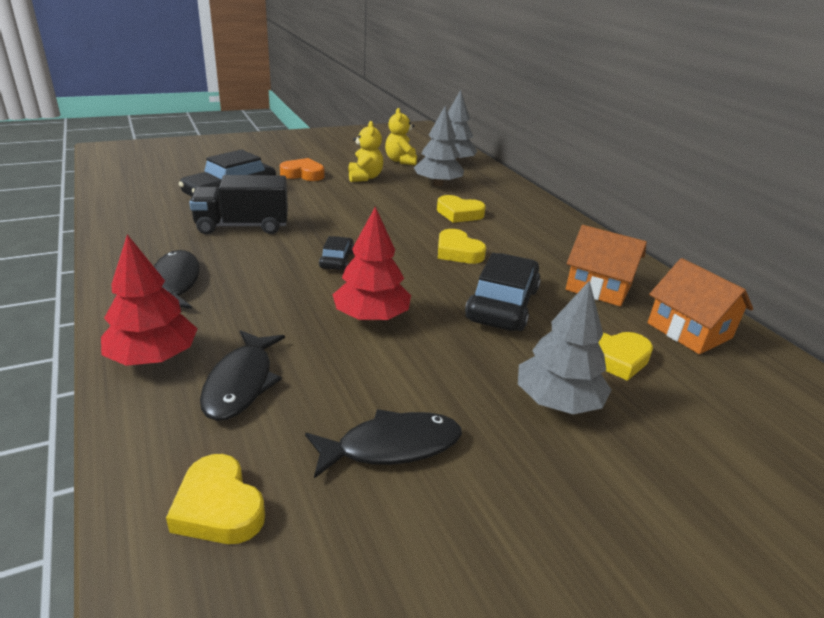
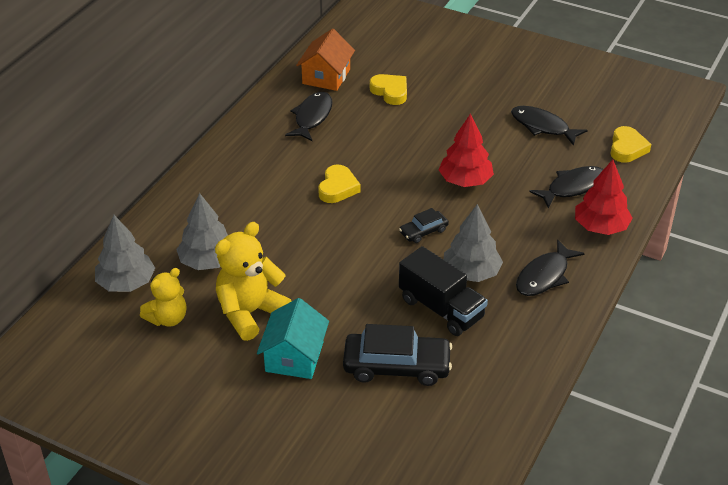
camera: 125 degrees left, 10 degrees up
(303, 174) = (294, 357): orange heart -> turquoise house
(364, 177) = (250, 313): yellow teddy bear -> yellow teddy bear, size x1.56
(459, 213) = (265, 218): yellow heart -> none
(502, 304) = (385, 143): black car -> none
(557, 401) = (451, 97): grey tree -> grey tree (471, 272)
(598, 287) = (312, 117): orange house -> black fish

